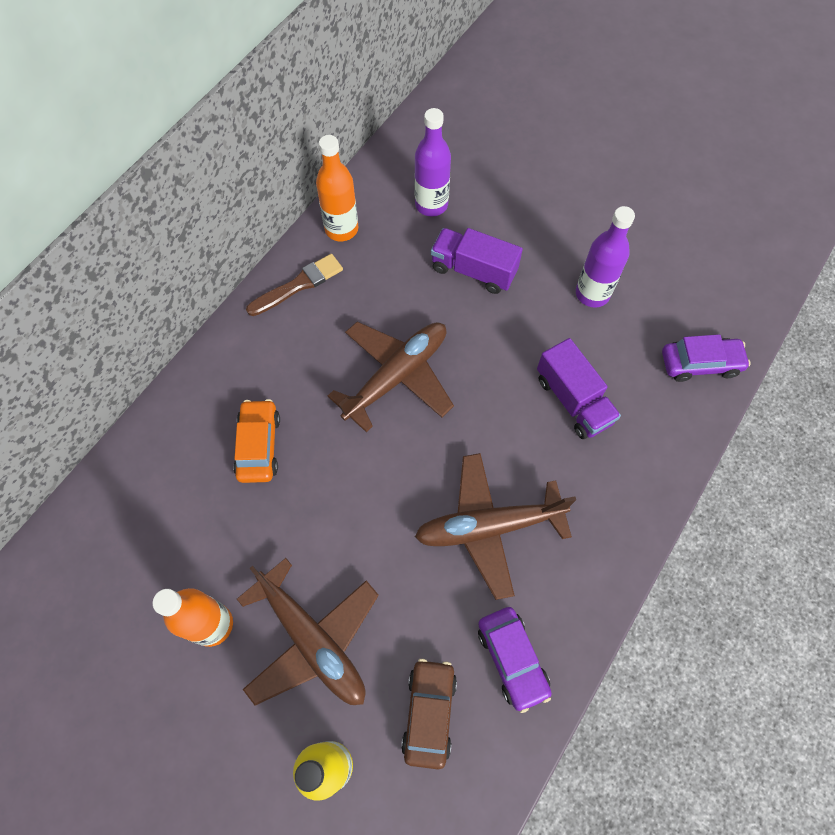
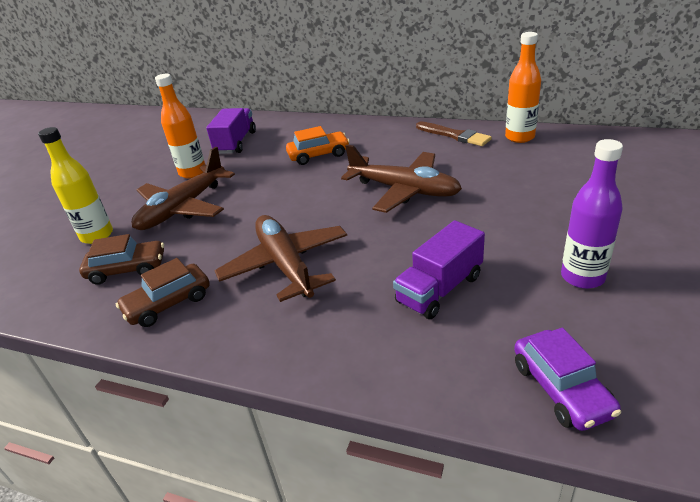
camera: 80 degrees right, 30 degrees down
(431, 205) = (588, 166): purple bottle -> none
(473, 270) = (539, 201): purple truck -> purple truck (236, 143)
(512, 659) = (168, 303): purple car -> brown car

